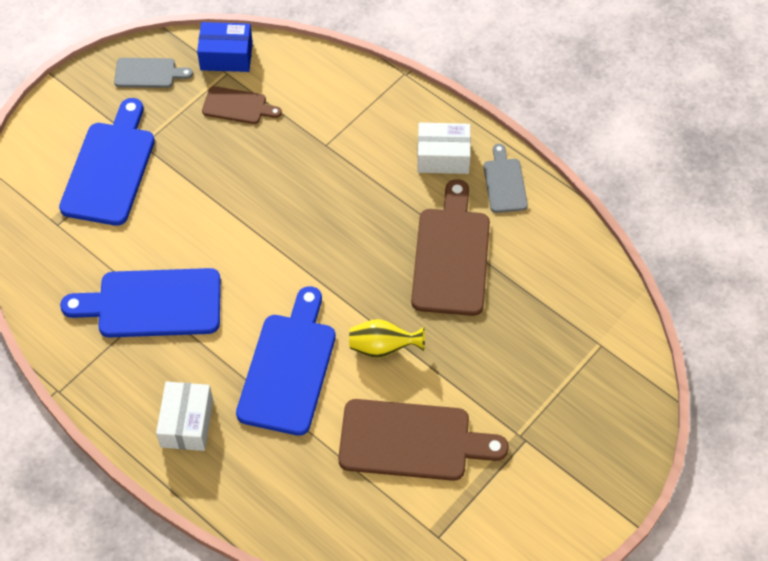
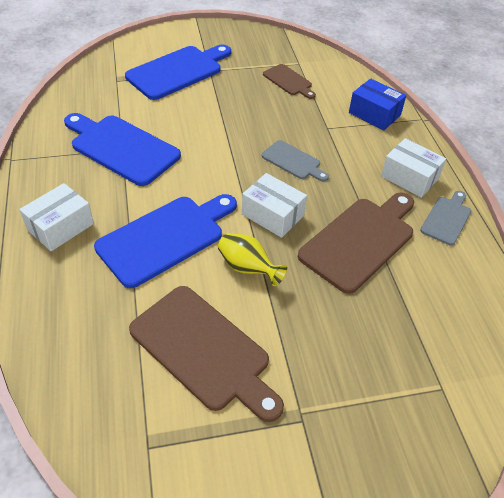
camera: 35 degrees right, 10 degrees down
(148, 73) = (251, 42): grey cutting board -> grey cutting board (293, 161)
(226, 56) = (307, 56): blue box -> blue box (374, 114)
(358, 280) = (272, 215): none -> white box

